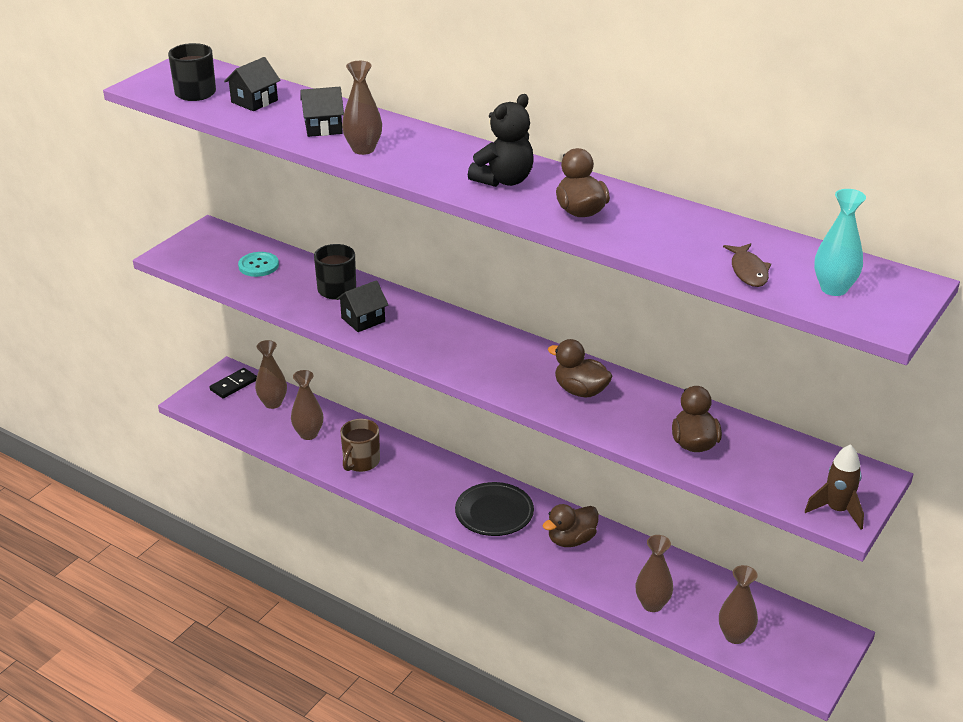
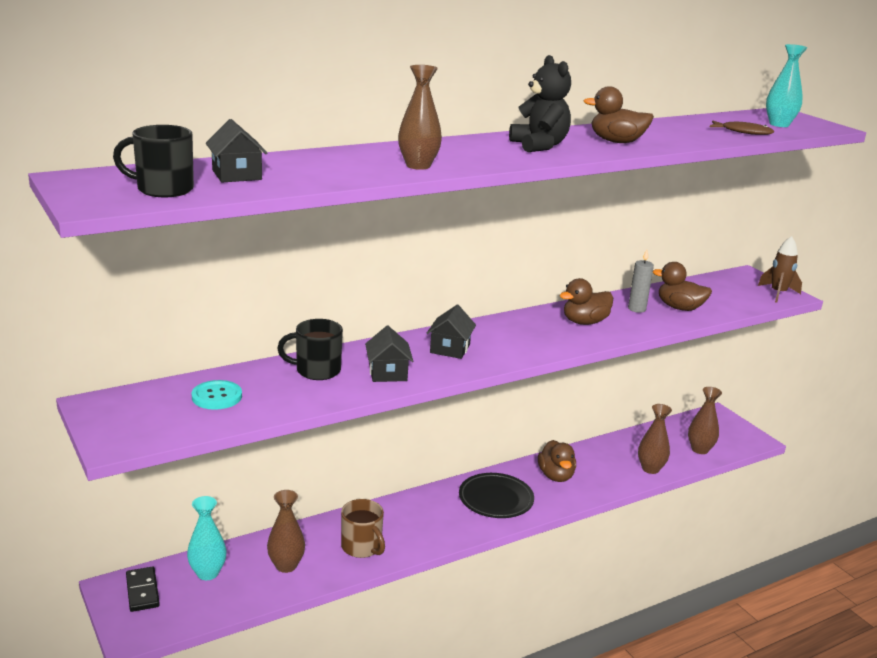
camera: 65 degrees left, 10 degrees down
(273, 403) = (207, 573): brown vase -> turquoise vase
(323, 128) = (348, 167): black house -> black house (450, 349)
(655, 416) = (636, 309): none -> grey candle

